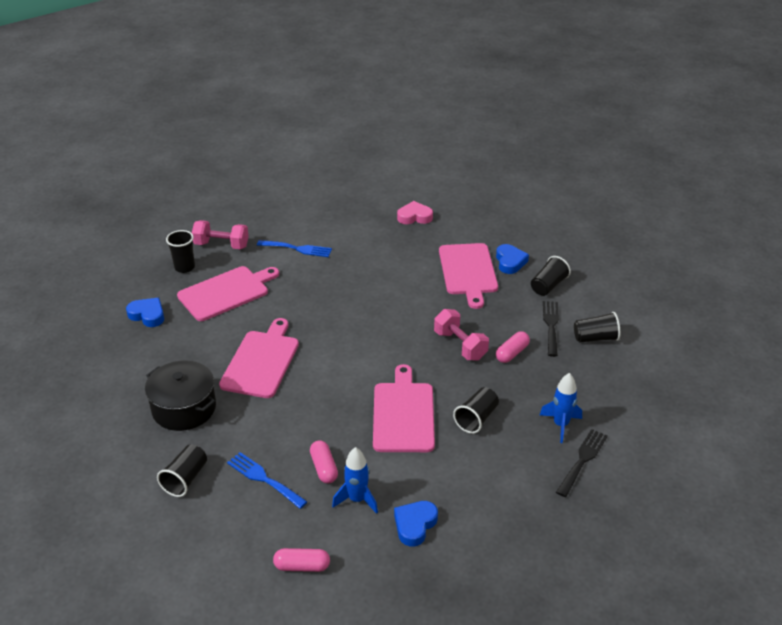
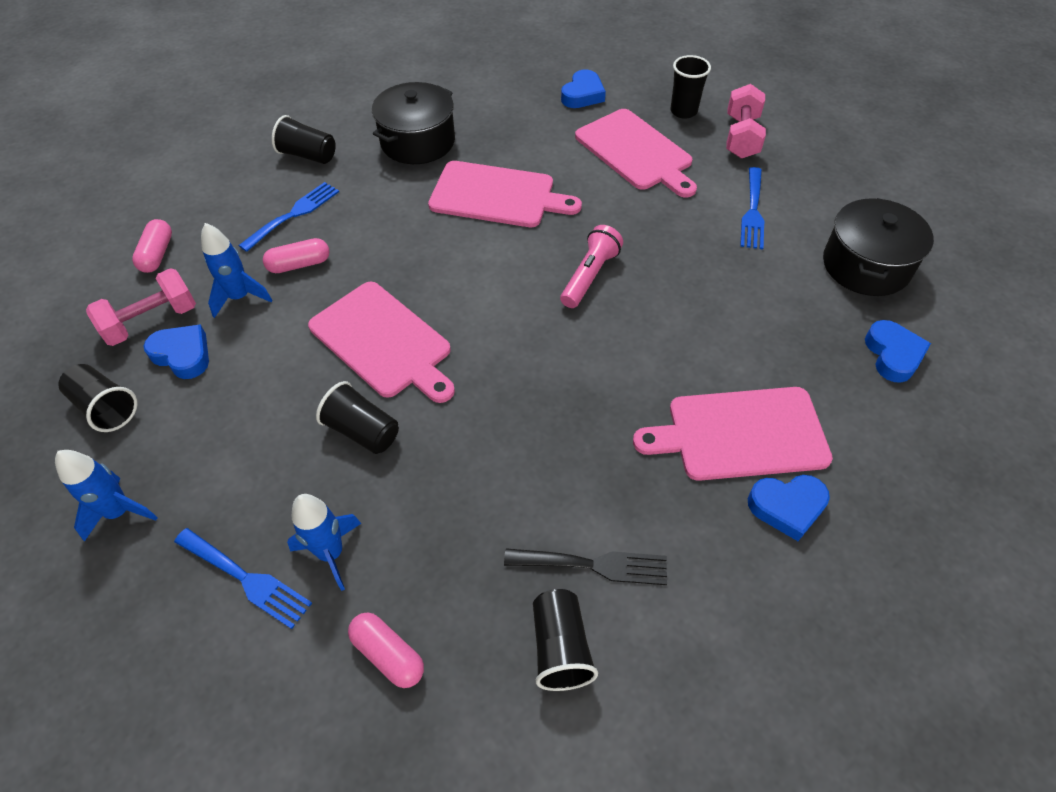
camera: 90 degrees right, 15 degrees up
(348, 319) = (589, 276): none -> pink flashlight
(349, 215) = (866, 265): none -> black pot
(403, 414) = (383, 342): pink cutting board -> pink cutting board turned 45 degrees clockwise
(414, 217) = (893, 355): pink heart -> blue heart
(460, 345) = (533, 415): pink dumbbell -> pink dumbbell (151, 321)
(512, 353) = (514, 491): pink capsule -> pink capsule (388, 654)
(548, 286) = (720, 573): black cup -> black cup (105, 407)
(548, 532) = (119, 512): none -> blue rocket
(582, 460) = (246, 579): black fork -> blue fork

